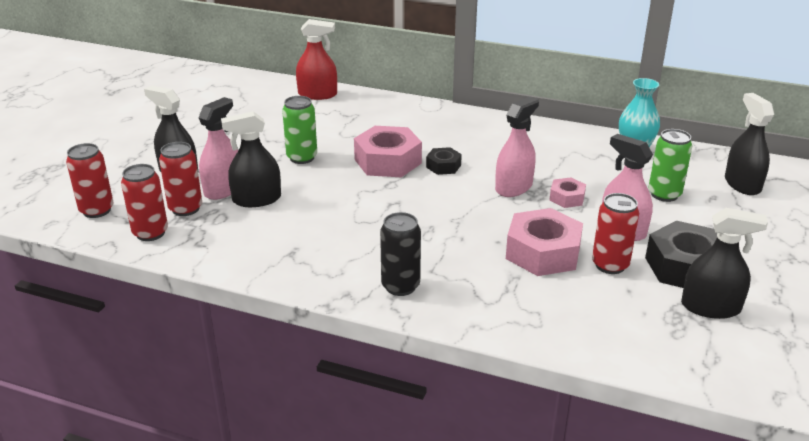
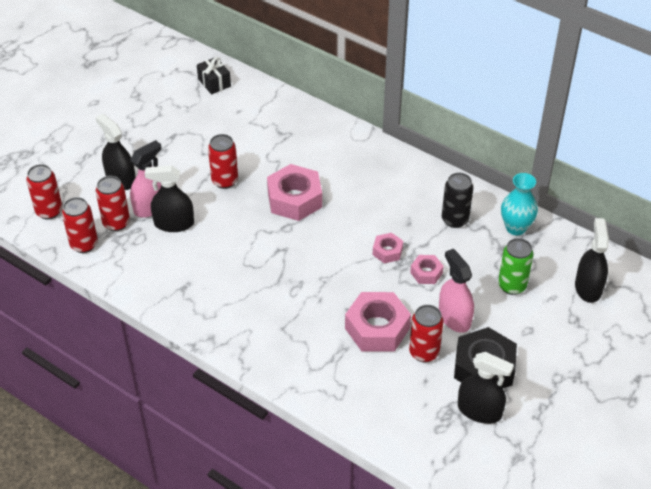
camera: 15 degrees right, 15 degrees up
(258, 89) = (214, 83): none -> black gift
(302, 158) = (225, 181): green can -> red can
(317, 94) = (264, 99): red spray bottle -> none
(400, 286) = (253, 339): black can -> black can (455, 220)
(443, 166) = (339, 214): black nut -> none
(513, 187) = (387, 251): pink spray bottle -> pink nut

